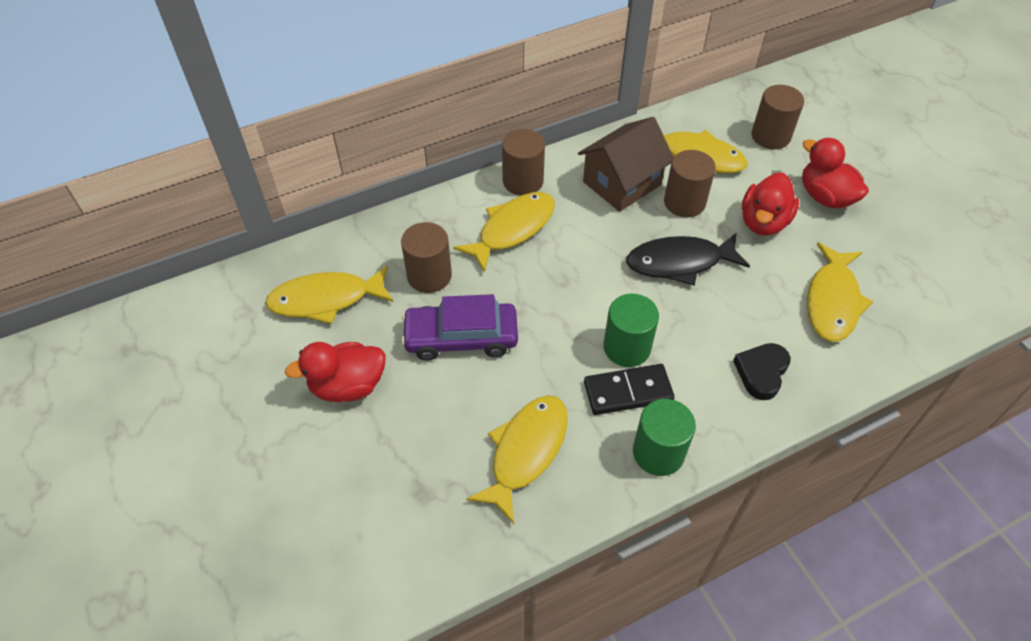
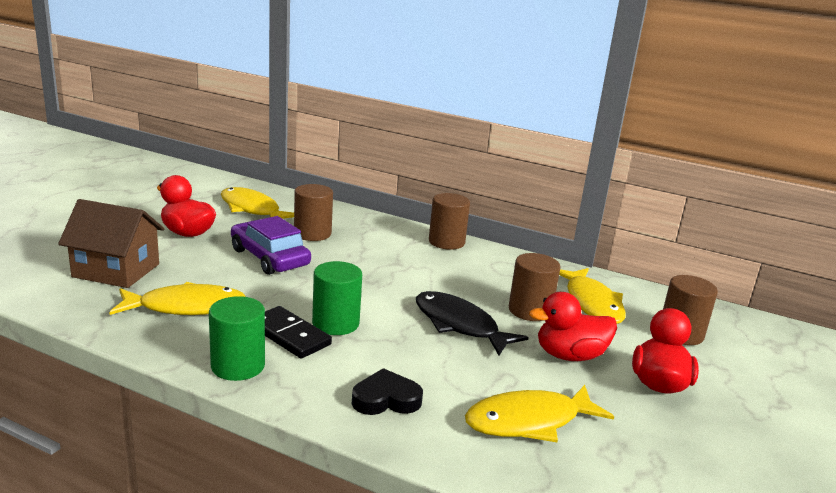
camera: 50 degrees right, 30 degrees down
(512, 229) = (394, 250): yellow fish -> none
(622, 183) = (506, 279): brown house -> brown house (116, 270)

